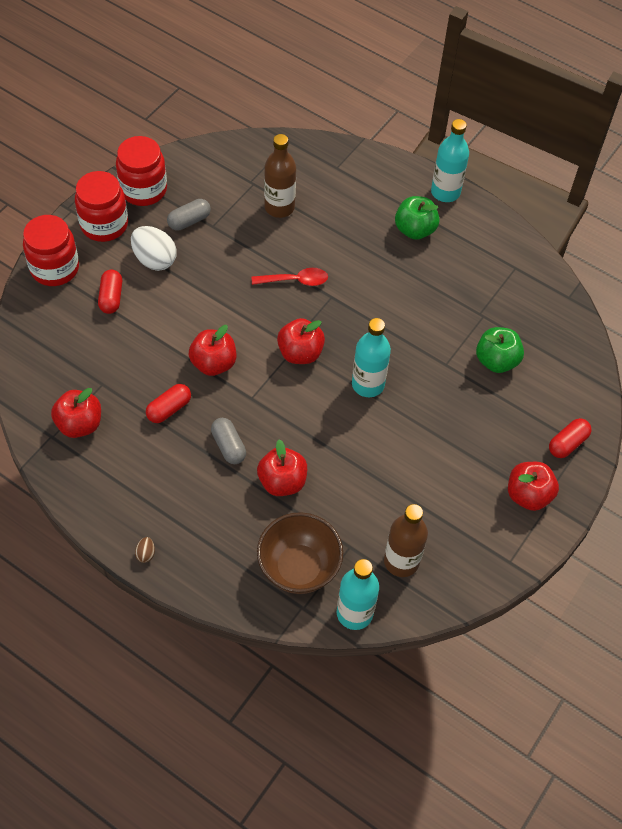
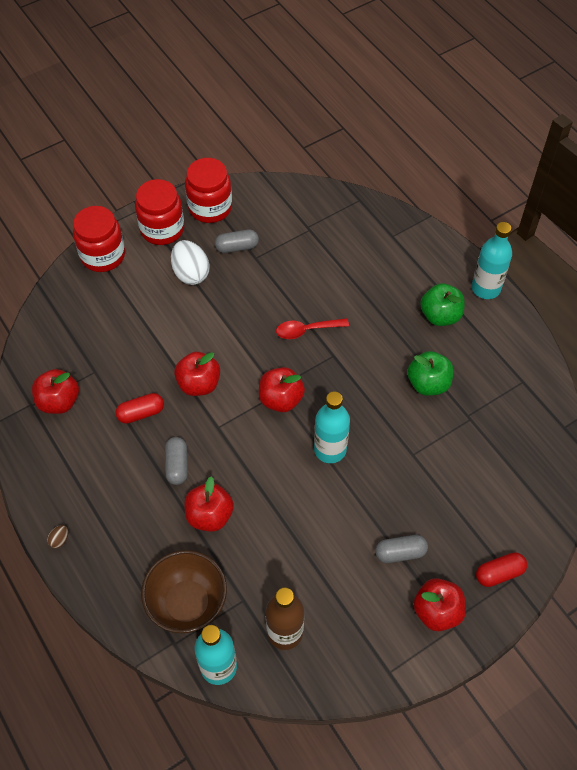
camera: 25 degrees right, 0 degrees up
(111, 297) = (138, 296): red capsule -> none
(279, 207) = (323, 258): brown bottle -> none
(295, 281) = (307, 330): red spoon -> red spoon turned 150 degrees clockwise
(473, 455) = (400, 553): none -> grey capsule
(496, 361) = (464, 467): green apple -> green apple (428, 383)

